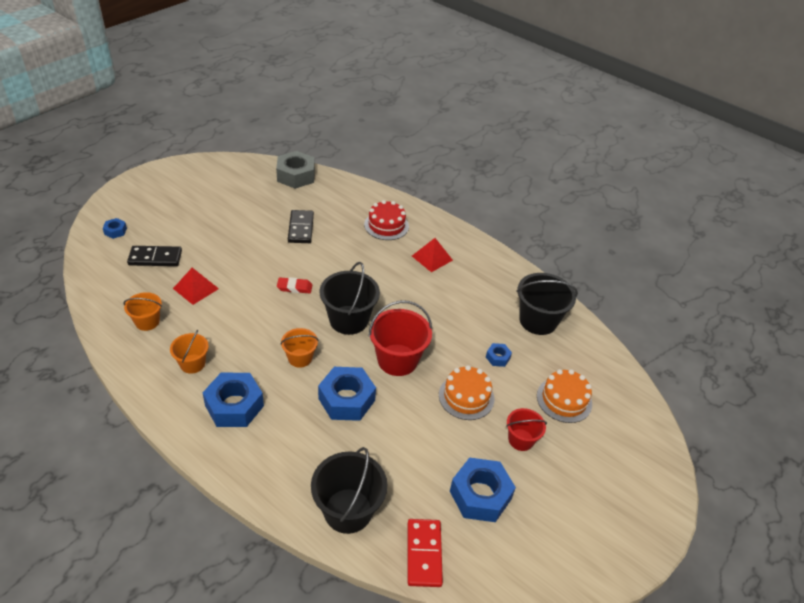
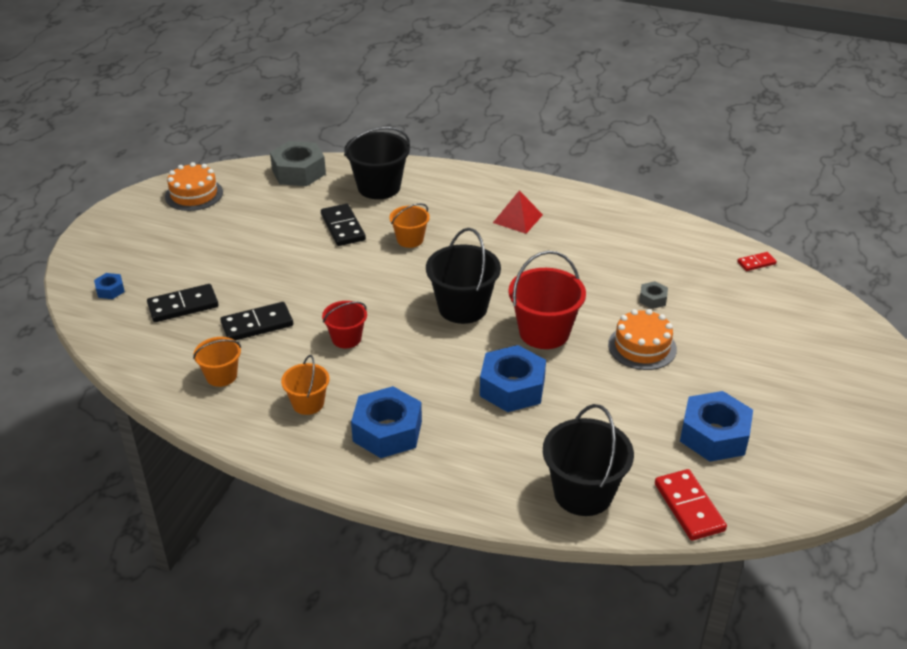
camera: 15 degrees left, 5 degrees down
(196, 288) = (257, 324): red pyramid -> black domino
(294, 287) = (377, 291): red eraser -> none
(300, 358) = (431, 362): orange bucket -> orange bucket (410, 239)
(386, 225) = (443, 198): red cake -> none
(497, 357) = (652, 299): blue nut -> grey nut
(521, 440) = (724, 371): red bucket -> red bucket (346, 338)
(538, 320) = (674, 251): black bucket -> black bucket (379, 187)
(564, 399) = (747, 320): orange cake -> orange cake (194, 194)
(599, 351) = (756, 263): none -> red domino

